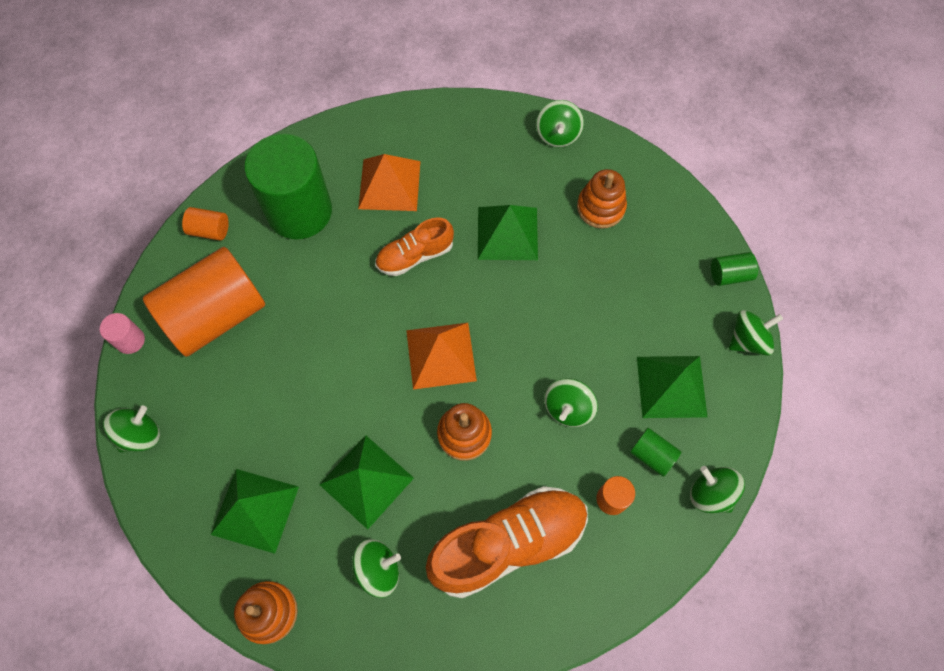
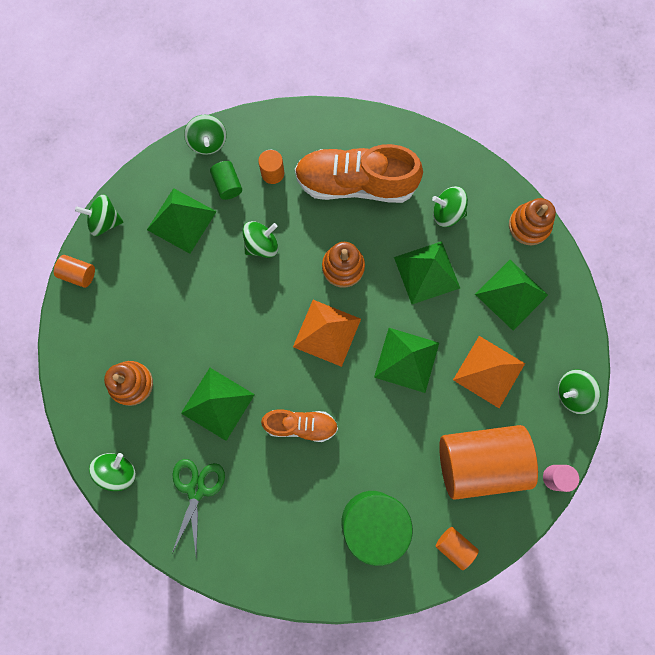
camera: 150 degrees left, 10 degrees up
(341, 373) = (406, 360): none -> green pyramid
(389, 185) = (285, 505): orange pyramid -> orange pyramid (489, 371)
(478, 156) = (196, 490): none -> green scissors
(729, 275) = (78, 274): green cylinder -> orange cylinder

